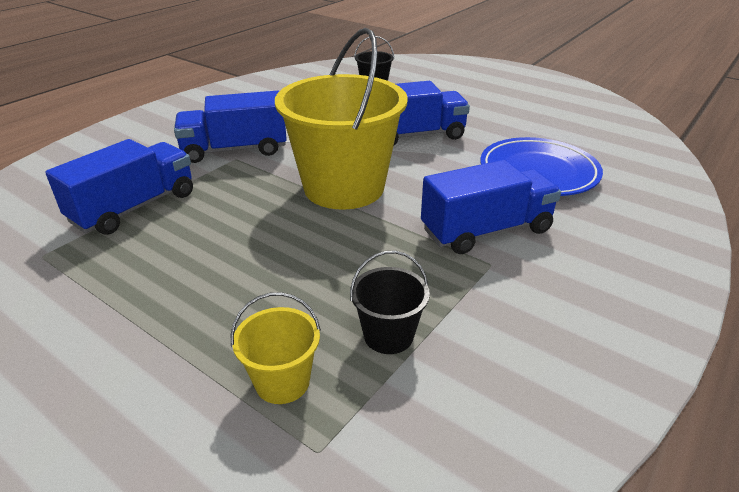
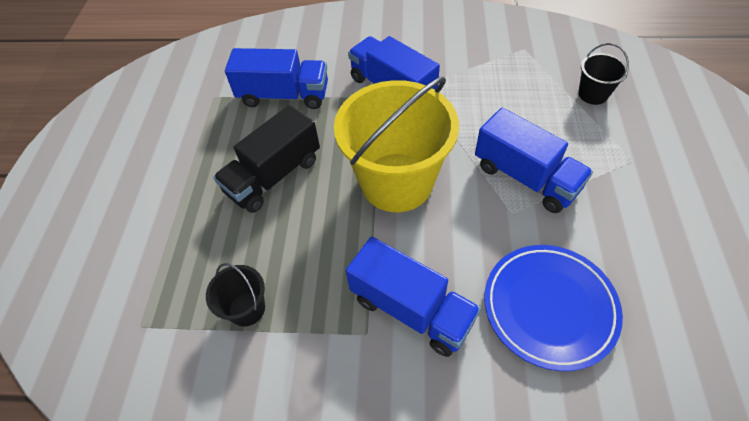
camera: 60 degrees right, 20 degrees up
(234, 253) = (274, 176): none -> black truck
(282, 382) = (179, 277): yellow bucket -> none

